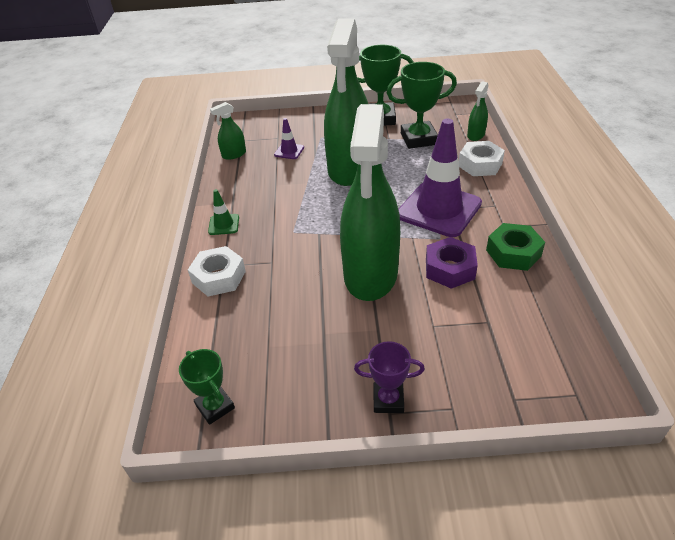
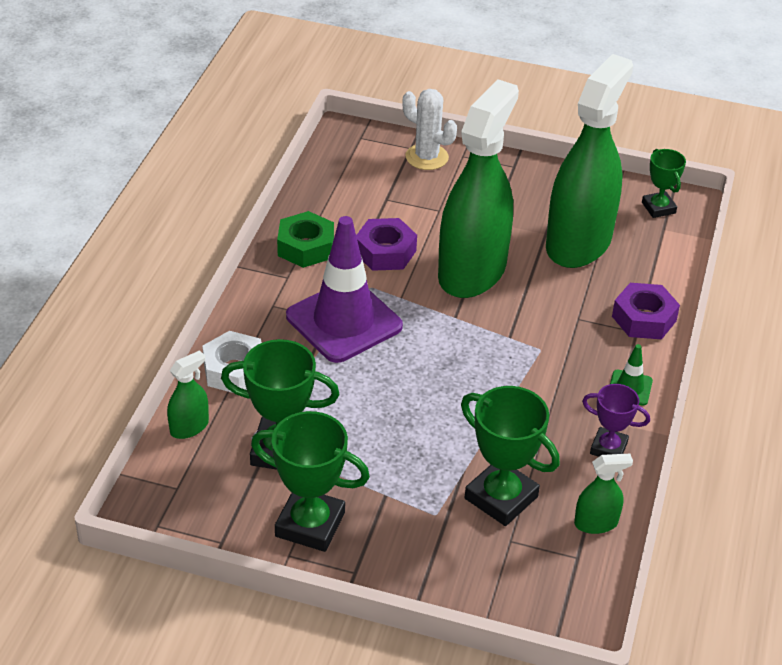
camera: 165 degrees left, 0 degrees up
(219, 277) = (644, 318): white nut -> purple nut
(289, 151) = (501, 497): purple traffic cone -> green trophy
(349, 169) = (422, 426): green spray bottle -> green spray bottle (578, 243)
(388, 400) = (510, 173): purple trophy -> purple trophy (608, 448)
(488, 391) = (427, 157): none -> white cactus

